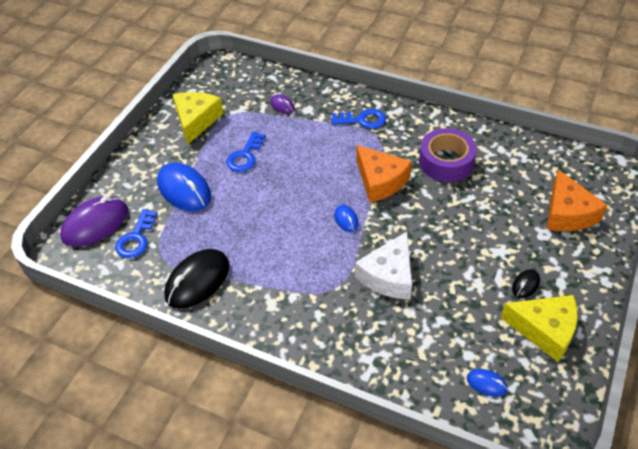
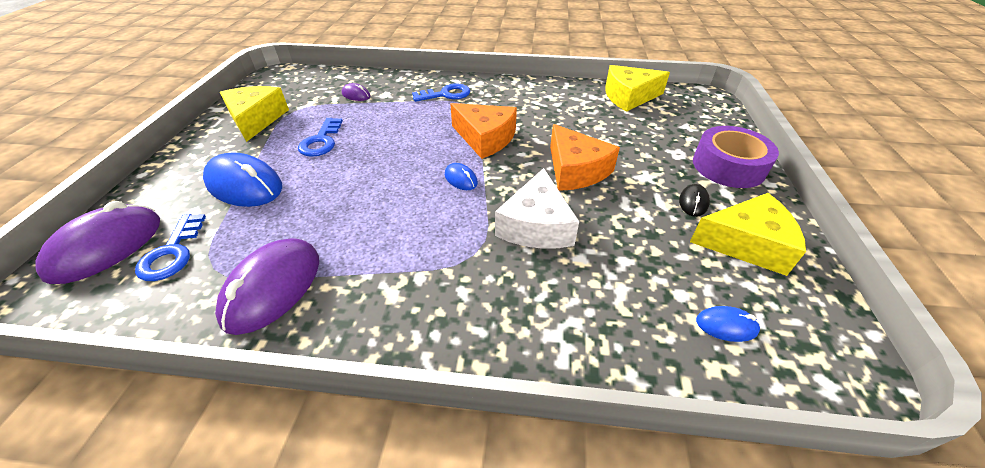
camera: 20 degrees left, 5 degrees down
(197, 281) = (273, 288): black mouse -> purple mouse
(446, 162) = (546, 113): purple tape -> purple tape (728, 166)
(536, 157) = (629, 97): none -> yellow cheese
(567, 213) = (688, 133): orange cheese -> orange cheese (575, 170)

